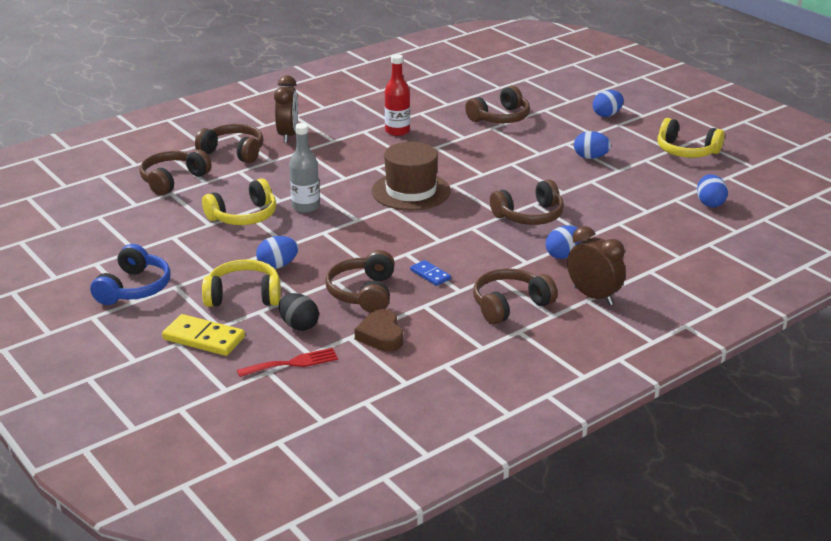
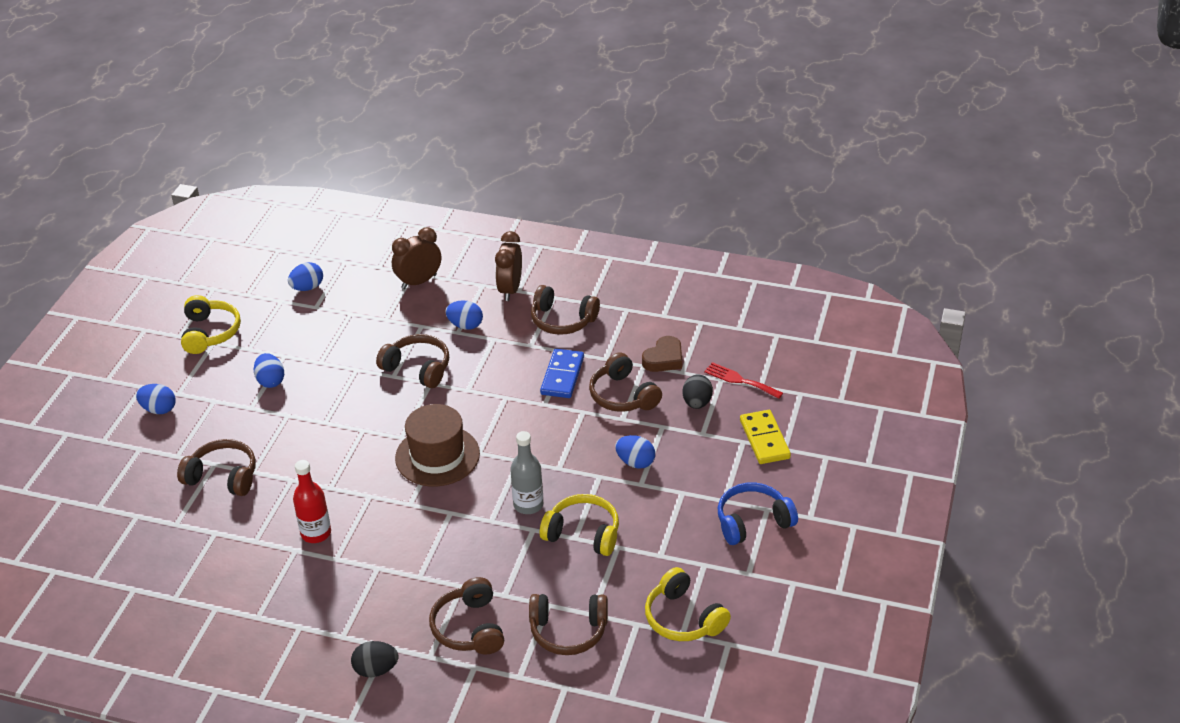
camera: 125 degrees left, 10 degrees up
(244, 296) = (694, 454): yellow headphones -> yellow headphones (683, 618)
(252, 118) = (376, 669): none -> black egg
(288, 135) = (395, 611): brown clock -> brown clock (419, 282)
(363, 293) = (623, 395): brown headphones -> brown headphones turned 90 degrees clockwise
(430, 275) = (562, 376): blue domino -> blue domino, size x1.72

